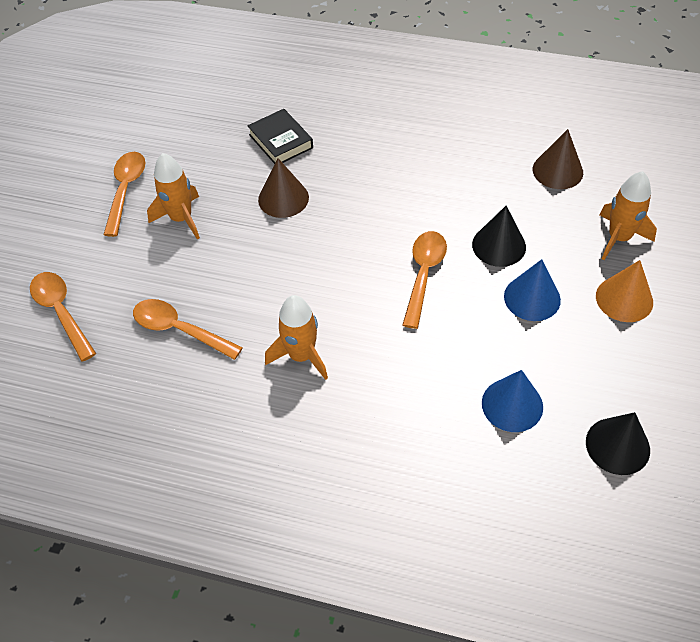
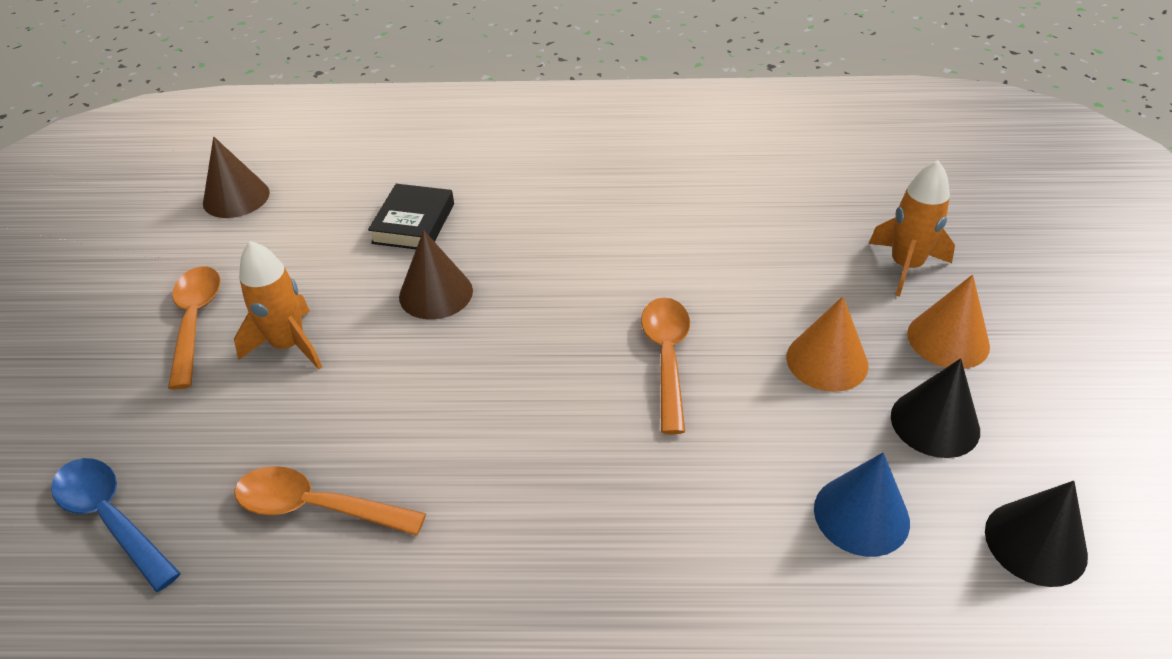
camera: 15 degrees left, 10 degrees down
(61, 312) = (111, 518): orange spoon -> blue spoon
(281, 141) = (413, 223): black book -> black book turned 60 degrees clockwise
(301, 356) = (522, 508): orange rocket -> none
(499, 245) = (755, 302): black cone -> black cone (935, 423)
(532, 298) = (827, 361): blue cone -> orange cone
(557, 170) = (794, 201): brown cone -> brown cone (236, 197)

